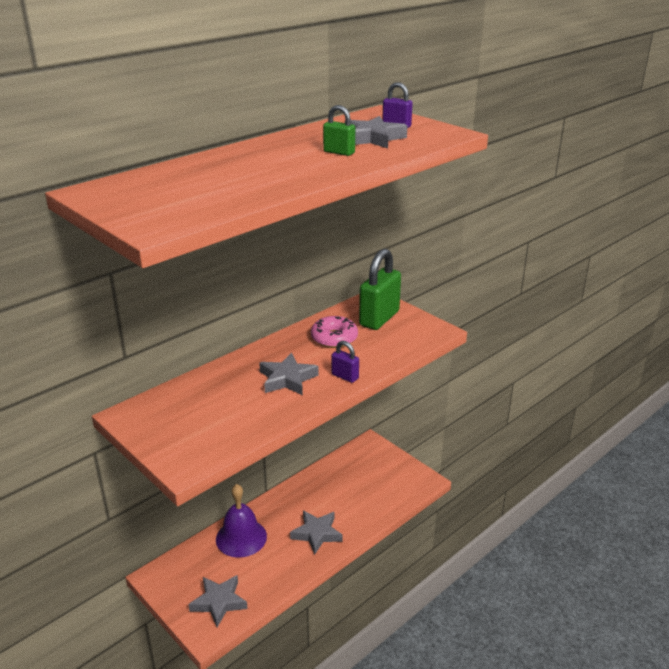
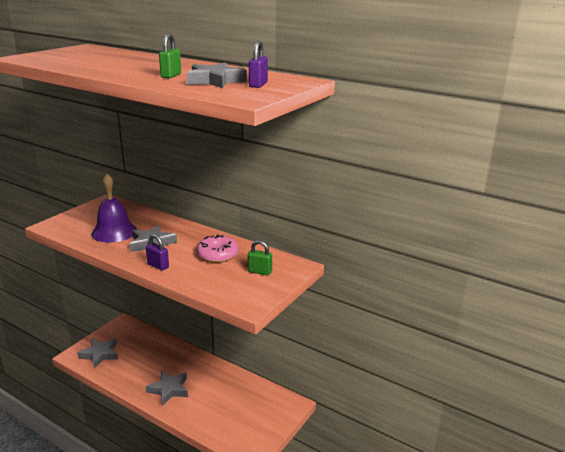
camera: 75 degrees right, 5 degrees down
(241, 537) = (161, 351): purple bell -> purple bell (114, 232)
(345, 376) = (158, 266): purple padlock -> purple padlock turned 75 degrees counterclockwise
(379, 318) = (260, 272): green padlock -> green padlock, size x0.49

